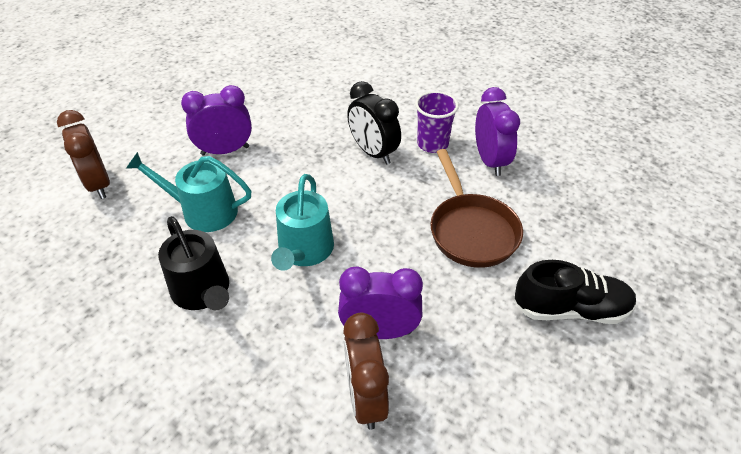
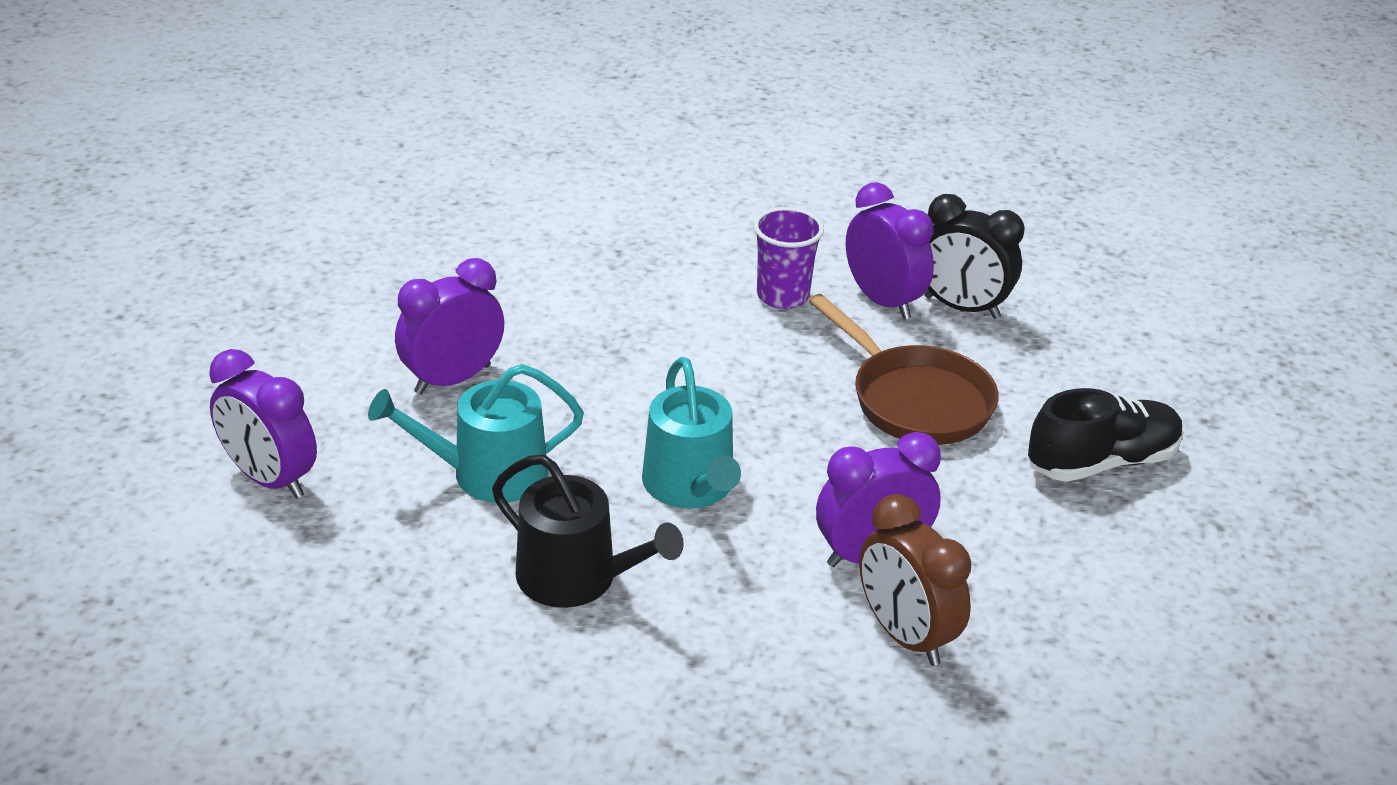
camera: 25 degrees left, 10 degrees down
(98, 184) = (270, 479): brown clock -> purple clock
(373, 153) = (699, 328): black clock -> black clock (961, 307)

